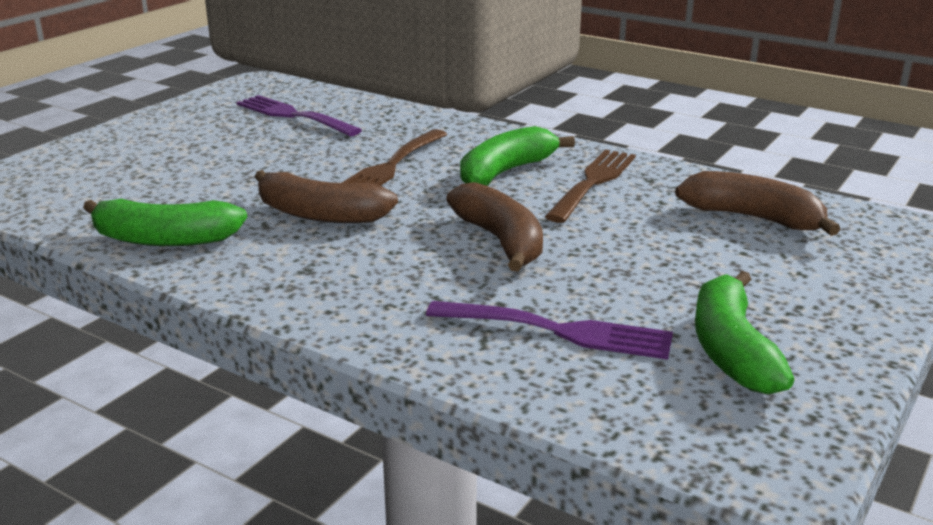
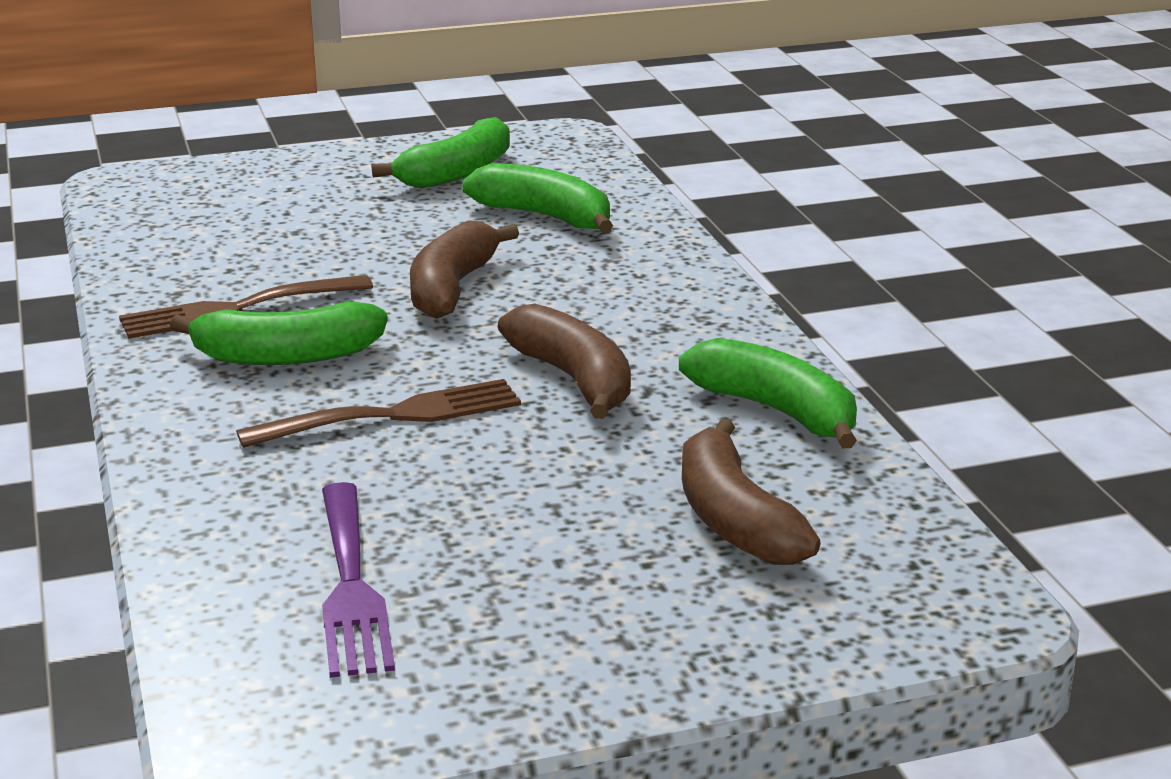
camera: 140 degrees left, 0 degrees up
(558, 331) = (545, 216): purple fork -> green banana
(754, 218) = (202, 228): brown banana -> brown banana (734, 519)

